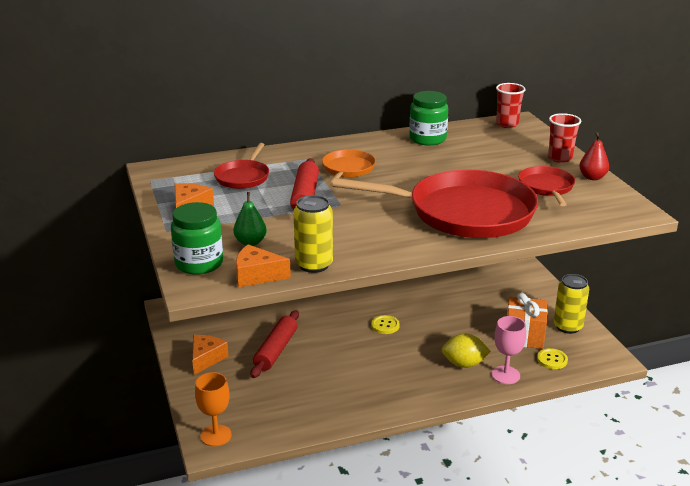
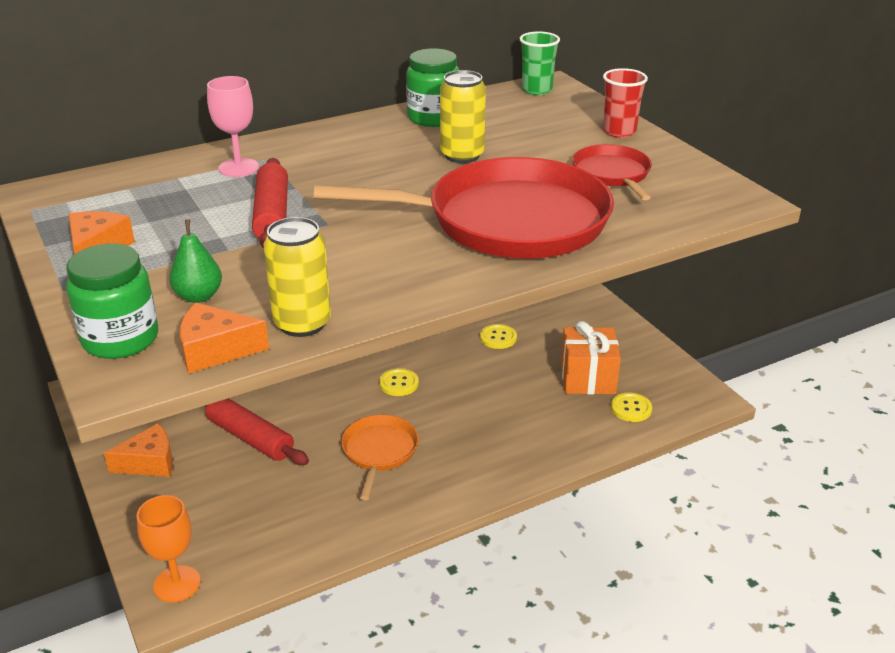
camera: 10 degrees left, 5 degrees up
(206, 359) = (149, 462): orange cheese -> orange cheese turned 60 degrees clockwise
(243, 177) = (175, 194): red pan -> none
(276, 350) = (250, 438): red rolling pin -> red rolling pin turned 60 degrees counterclockwise
(347, 169) = (328, 170): orange pan -> orange pan (379, 451)
(463, 301) = (498, 338): none -> yellow button
(464, 364) = (516, 428): yellow lemon -> none
(505, 375) = (574, 438): pink goblet -> pink goblet (238, 168)
(507, 124) = (537, 90): red cup -> green cup
(567, 326) = (641, 359): yellow can -> yellow can (462, 155)
(592, 177) = (670, 155): red pear -> none

